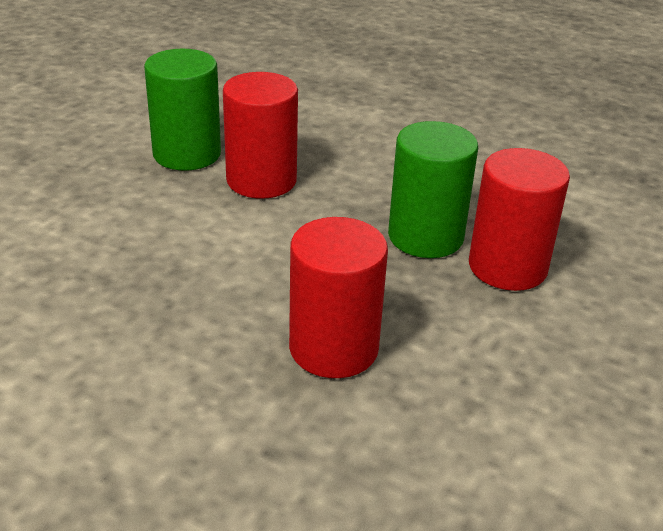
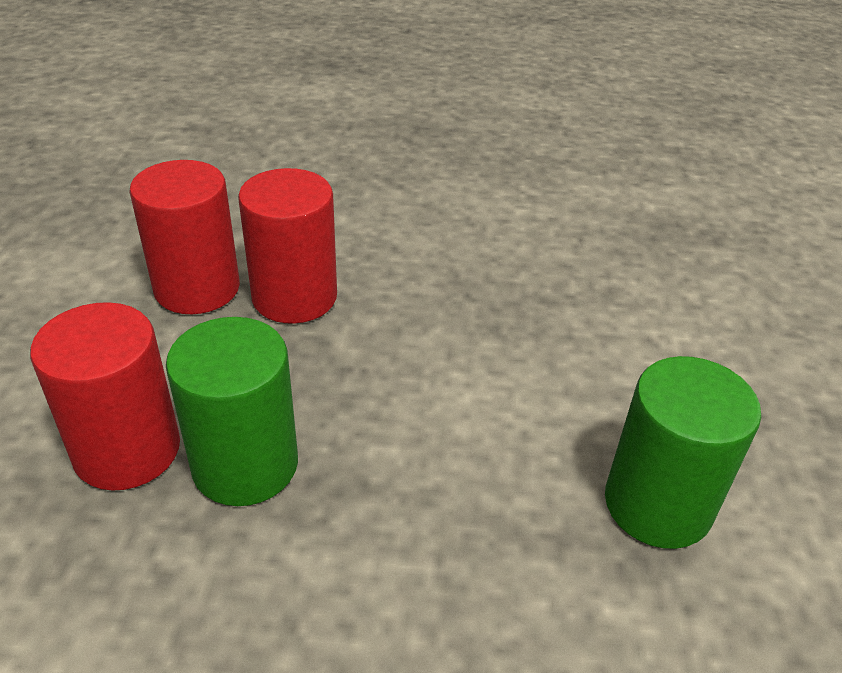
camera: 155 degrees right, 5 degrees up
(261, 180) = (515, 489): red cylinder -> red cylinder (197, 288)

